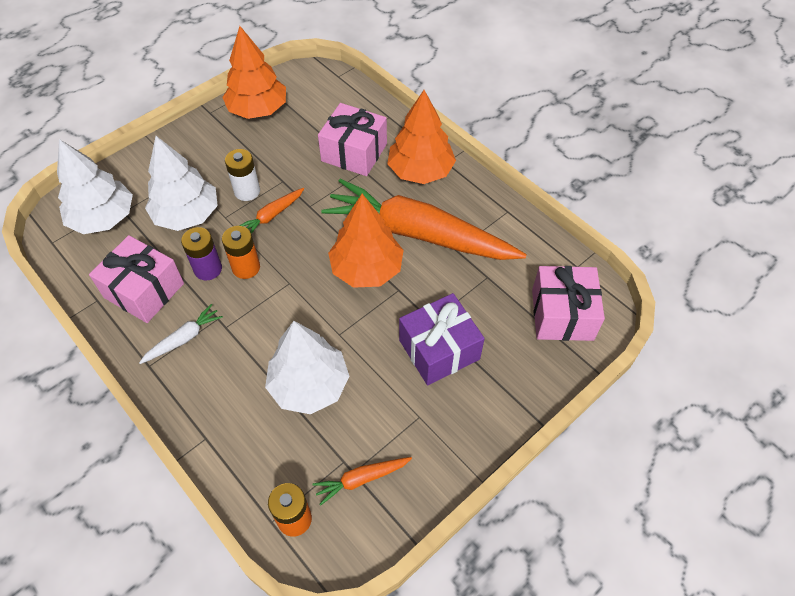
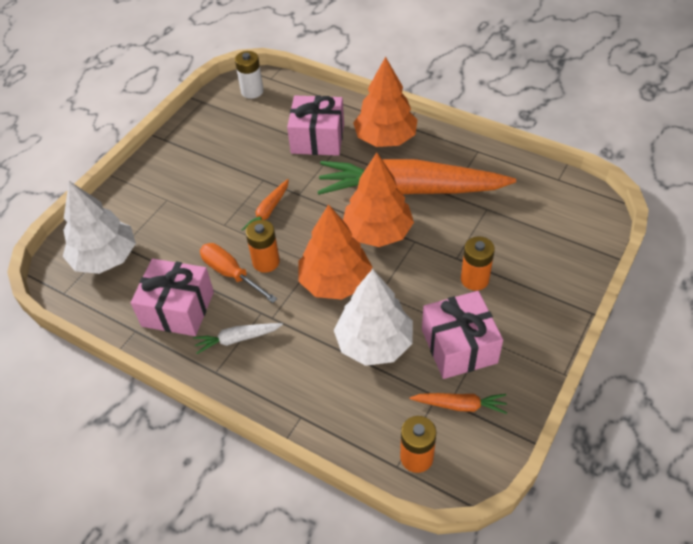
camera: 15 degrees left, 5 degrees down
(183, 339) = (237, 339): white carrot -> white carrot turned 135 degrees counterclockwise
(187, 215) = (186, 232): white tree -> none
(208, 269) = (230, 273): purple battery -> orange screwdriver
(247, 191) = (234, 197): white battery -> white battery (252, 91)
(258, 109) = (209, 125): orange tree -> orange tree (335, 282)
(361, 479) = (460, 405): orange carrot -> orange carrot turned 135 degrees counterclockwise
(439, 349) = (474, 279): purple gift -> orange battery
(562, 314) = (565, 221): pink gift -> pink gift (459, 346)

